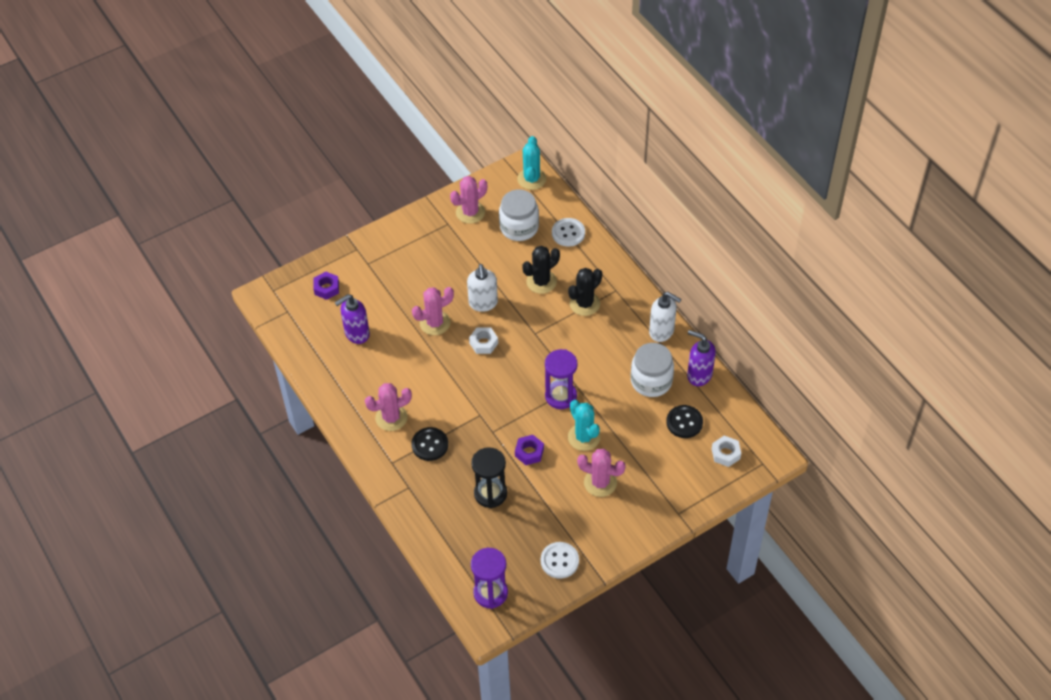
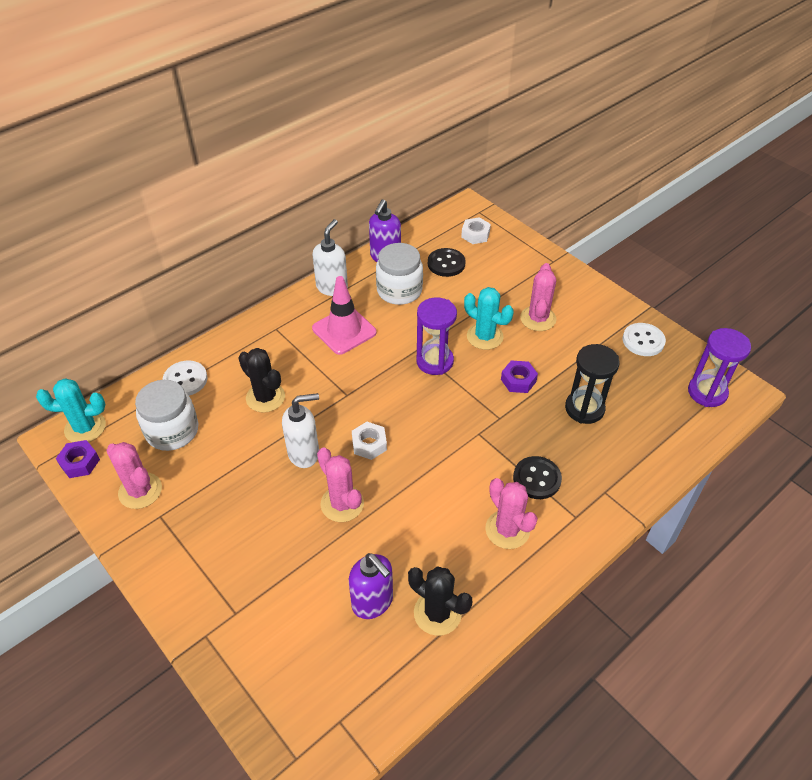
camera: 100 degrees left, 5 degrees down
(326, 288) = (287, 666): purple nut -> purple nut (80, 462)
(584, 303) = (298, 353): black cactus -> black cactus (437, 613)
(584, 437) = (485, 336): turquoise cactus -> turquoise cactus turned 75 degrees clockwise
(606, 336) = (344, 330): none -> pink traffic cone

